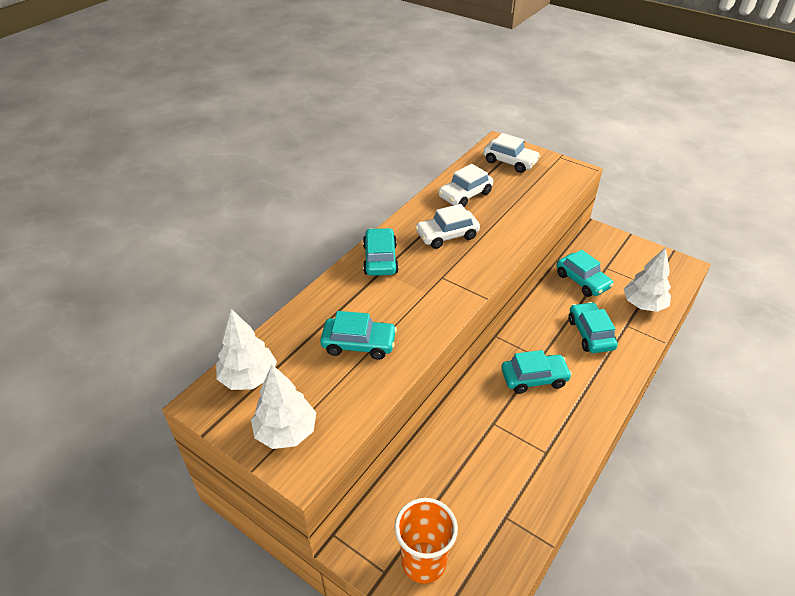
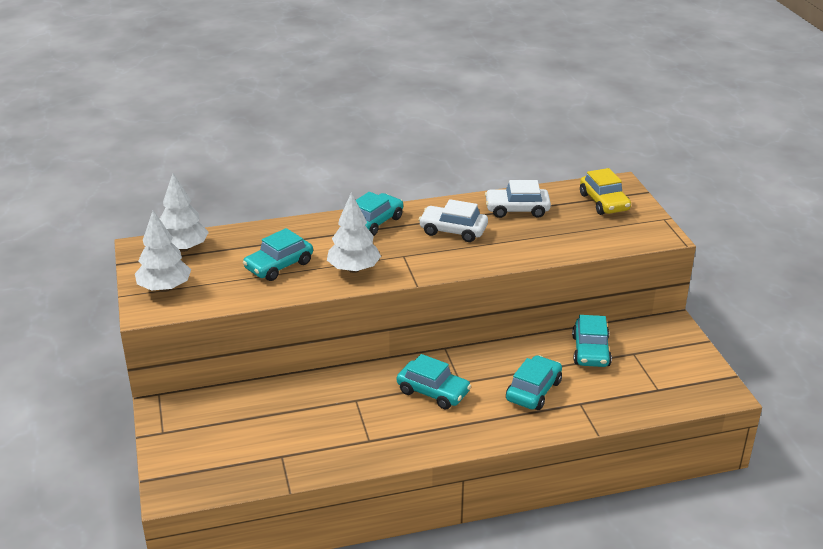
camera: 40 degrees right, 10 degrees down
(359, 344) = (279, 266): turquoise car -> turquoise car turned 90 degrees clockwise
(423, 562) = (193, 443): orange cup -> none
(510, 162) = (604, 202): white car -> yellow car
(643, 305) = (624, 398): white tree -> white tree (354, 269)

